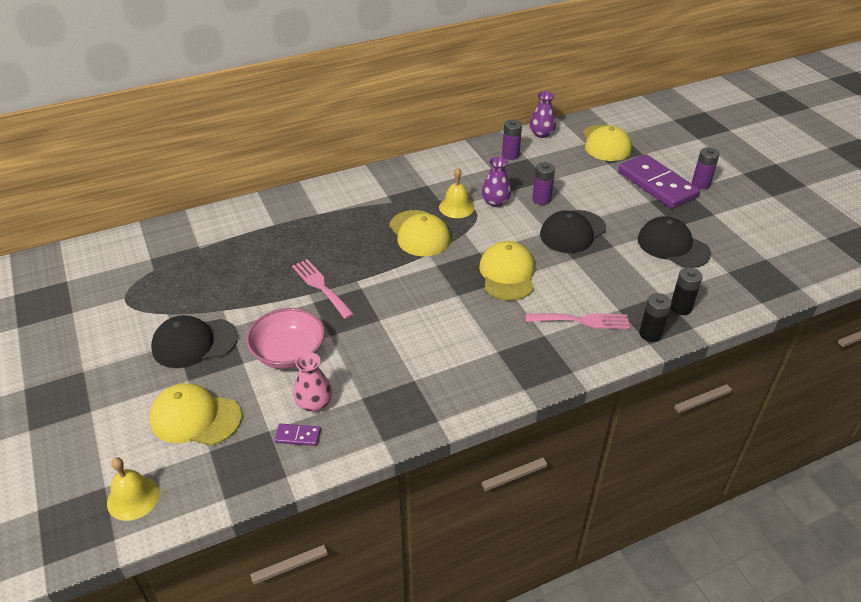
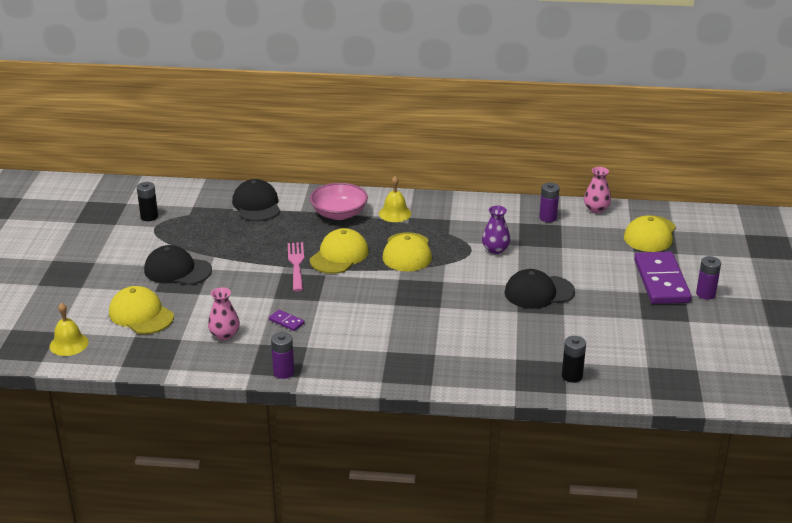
camera: 30 degrees right, 10 degrees down
(288, 352) = (235, 298): pink bowl -> pink bowl (339, 214)
(298, 436) = (196, 349): purple domino -> purple domino (286, 322)
(456, 207) = (457, 243): yellow bell -> yellow bell (395, 213)
(507, 274) = (449, 303): yellow cap -> yellow cap (339, 255)
(541, 134) = (596, 209): purple vase -> pink vase
(541, 199) = (538, 260): purple battery -> purple battery (283, 372)
(582, 321) = (476, 355): pink fork -> none
(650, 334) = (523, 384): black battery -> black battery (149, 217)
(672, 246) = (618, 331): black cap -> black cap (256, 205)

